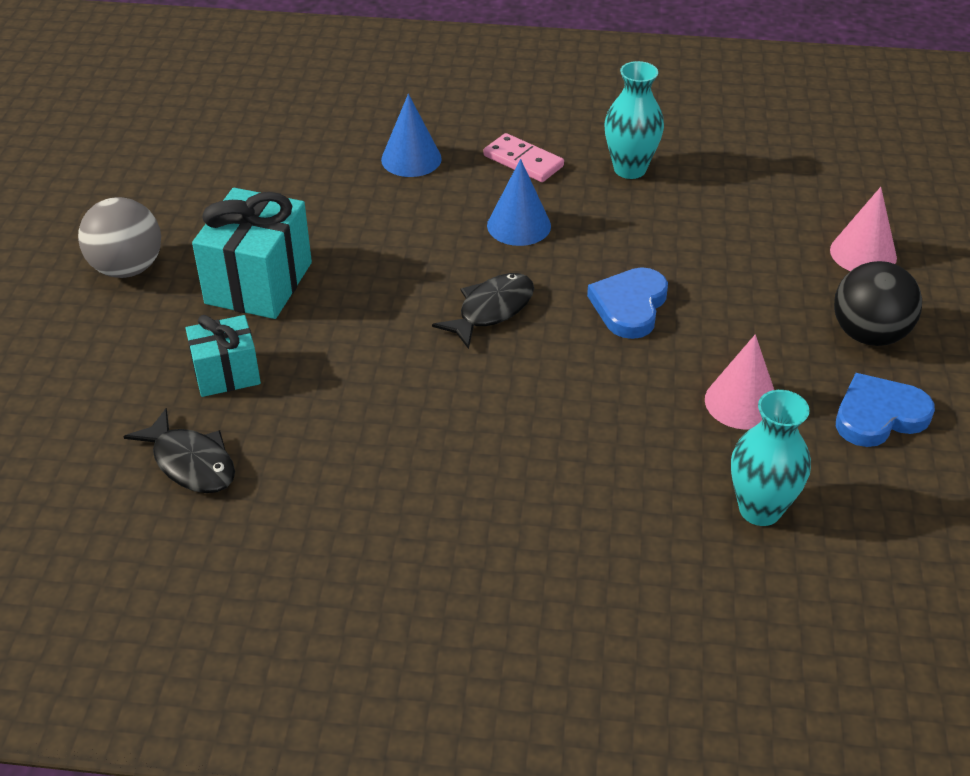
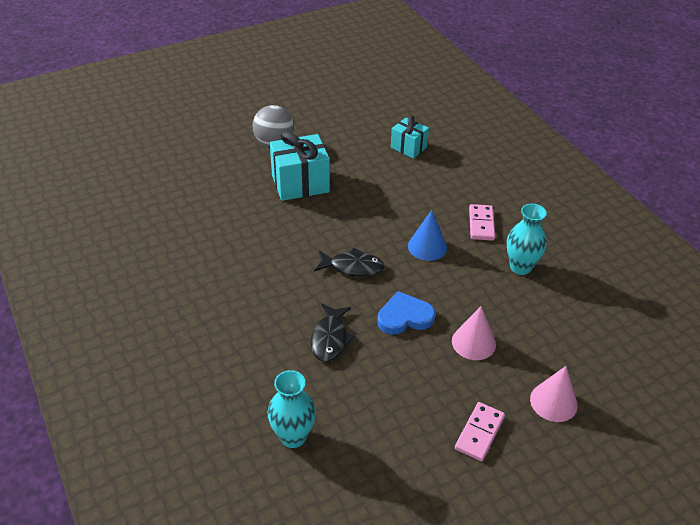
camera: 55 degrees right, 0 degrees up
(191, 463) = (174, 222): black fish -> black fish (330, 338)
(226, 374) = (234, 204): turquoise gift -> turquoise gift (408, 147)
(411, 159) = (439, 185): blue cone -> none
(741, 402) = (369, 395): pink cone -> pink cone (473, 342)
(869, 334) = (479, 433): black ball -> pink domino
(879, 415) = (411, 464): blue heart -> none

